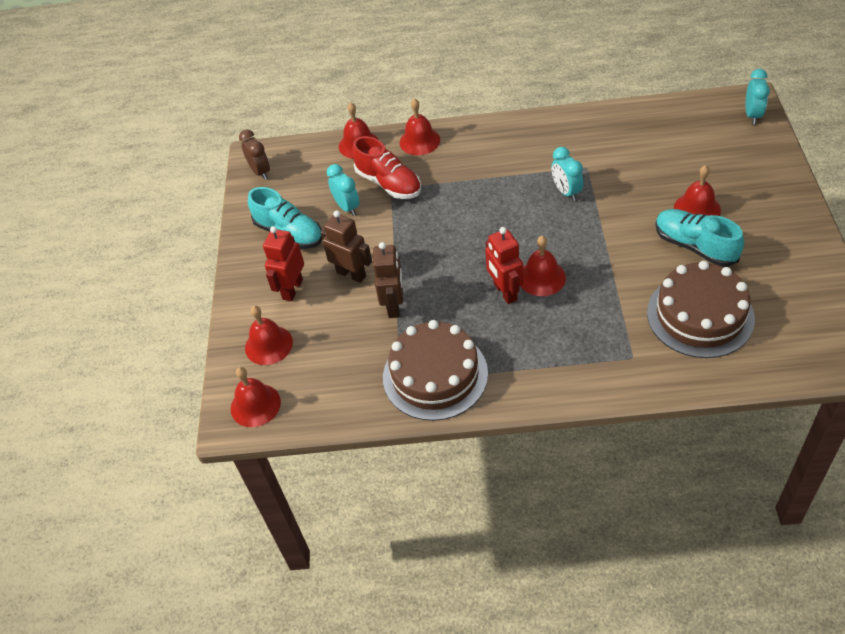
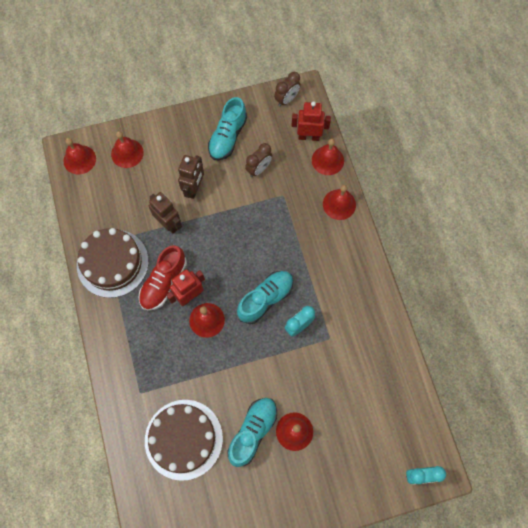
camera: 70 degrees right, 20 degrees up
(292, 289) = (176, 154): red robot -> red robot (309, 137)
(347, 207) = (259, 169): turquoise clock -> brown clock
(388, 183) = (288, 192): red shoe -> red shoe (163, 282)
(394, 306) = (169, 224): brown robot -> brown robot turned 120 degrees counterclockwise
(525, 218) = (265, 299): none -> turquoise shoe

